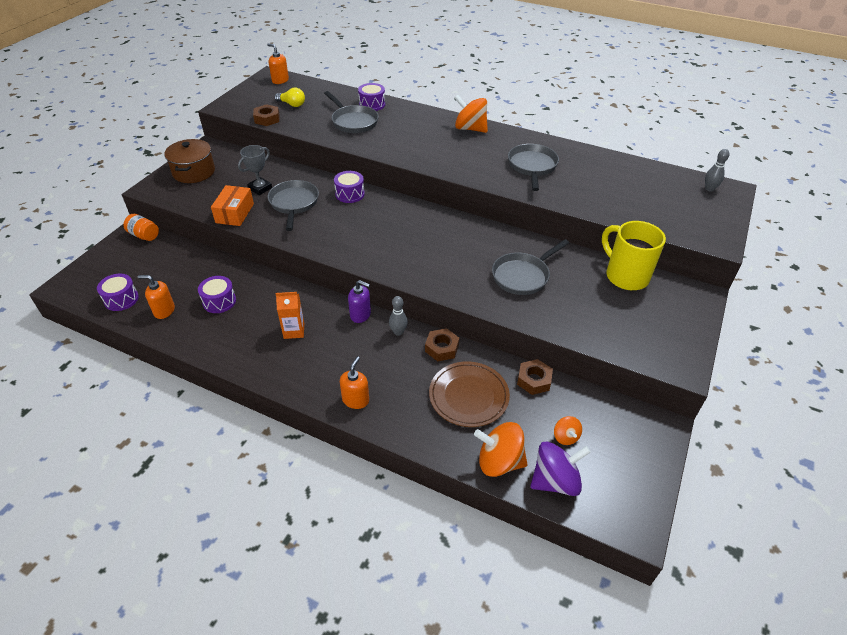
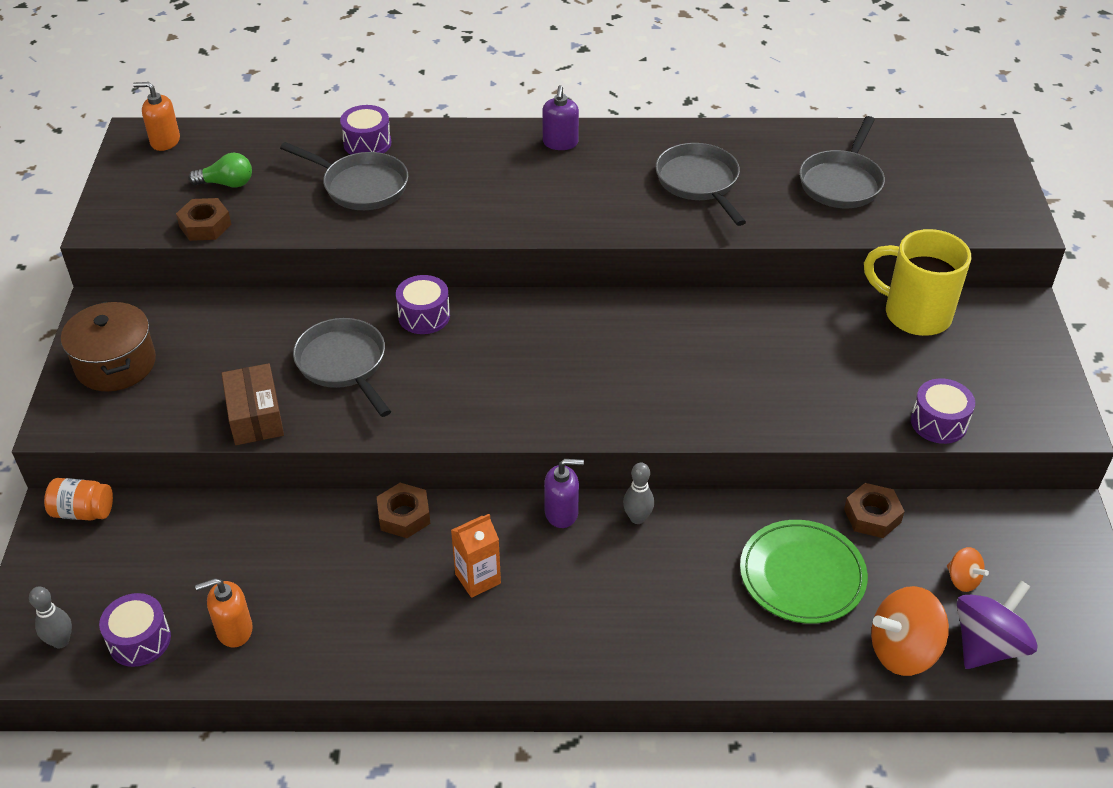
camera: 25 degrees left, 0 degrees up
(219, 301) = (317, 578): purple drum -> purple drum (938, 422)
(235, 213) = (255, 416): orange box -> brown box
(260, 188) = (263, 356): grey trophy -> none
(292, 104) = (227, 183): yellow light bulb -> green light bulb
(355, 400) = (650, 647): orange soap dispenser -> none
(442, 348) = (717, 518): brown nut -> brown nut (404, 515)
(468, 396) = (802, 575): brown plate -> green plate
(470, 129) = (560, 143): orange spinning top -> purple soap dispenser
(523, 276) = (780, 364): grey pan -> grey pan (841, 182)
(709, 189) = (959, 144): grey bowling pin -> grey bowling pin (61, 641)

